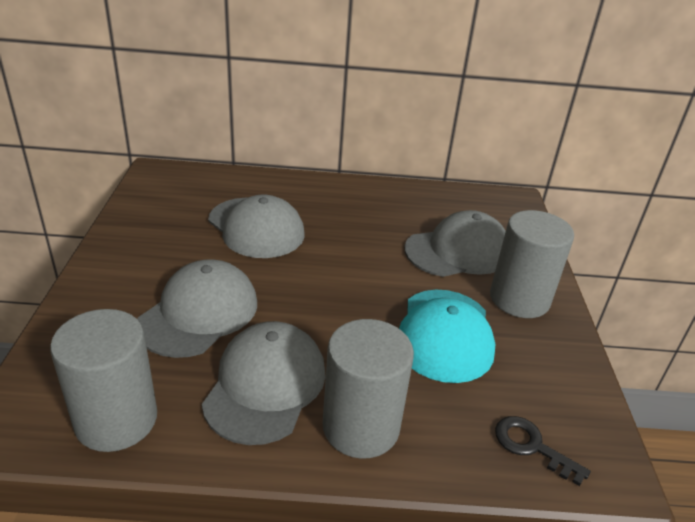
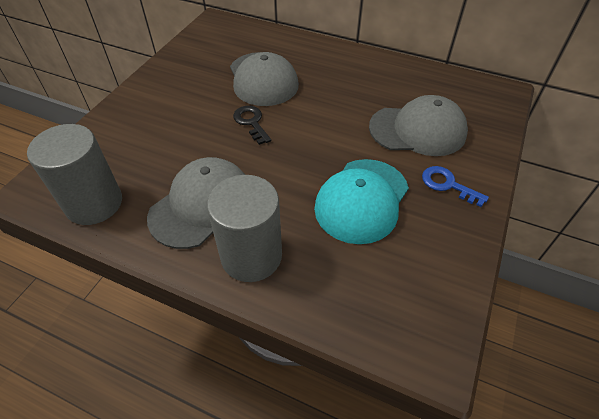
camera: 25 degrees right, 15 degrees up
(199, 313) = (186, 139): grey cap -> none
(519, 299) = (448, 185): grey cylinder -> blue key
(532, 446) = (378, 313): black key -> black key (251, 122)

